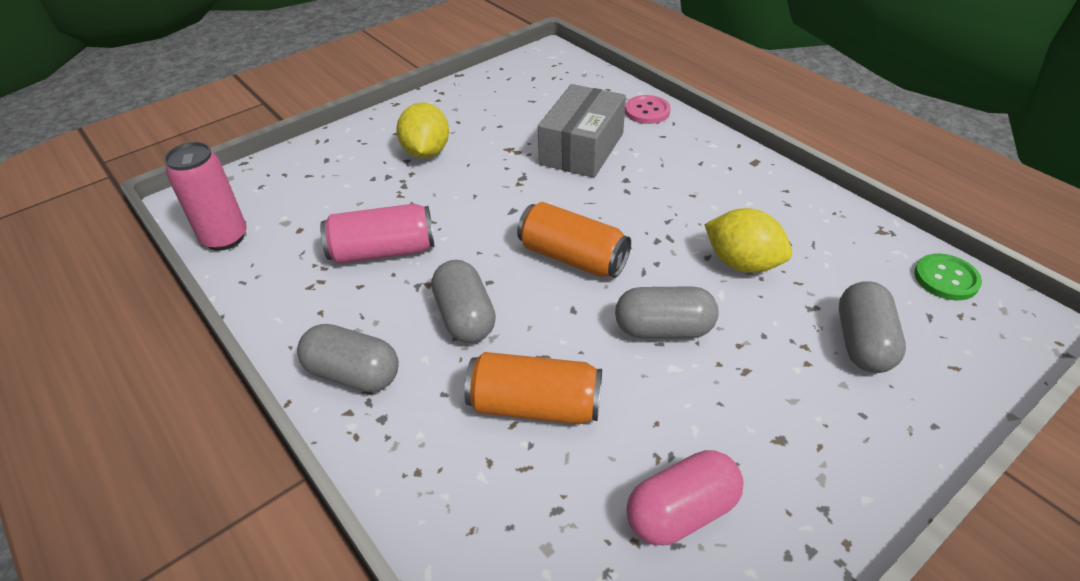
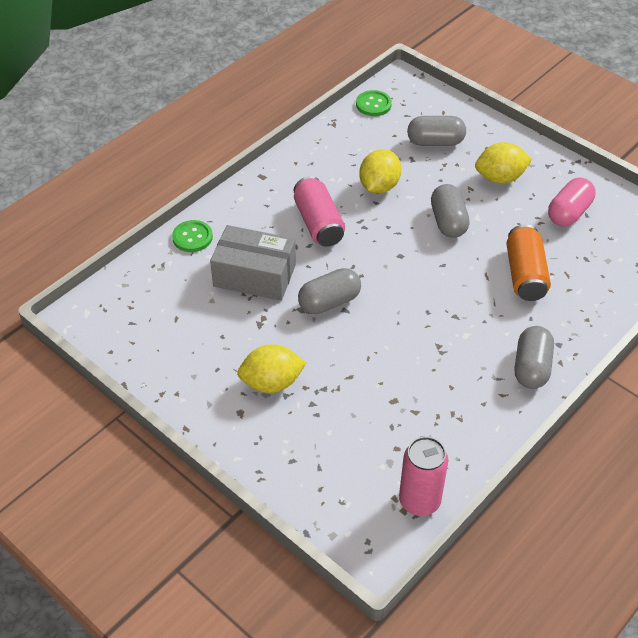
camera: 100 degrees left, 5 degrees up
(383, 251) = (411, 381): pink can -> pink can (318, 223)
(465, 317) = (465, 319): grey capsule -> grey capsule (329, 302)
(572, 258) = (392, 269): orange can -> none
(647, 111) = (192, 237): pink button -> green button
(681, 512) = (569, 213): pink capsule -> pink capsule turned 75 degrees clockwise
(776, 418) = (500, 178): none -> yellow lemon

